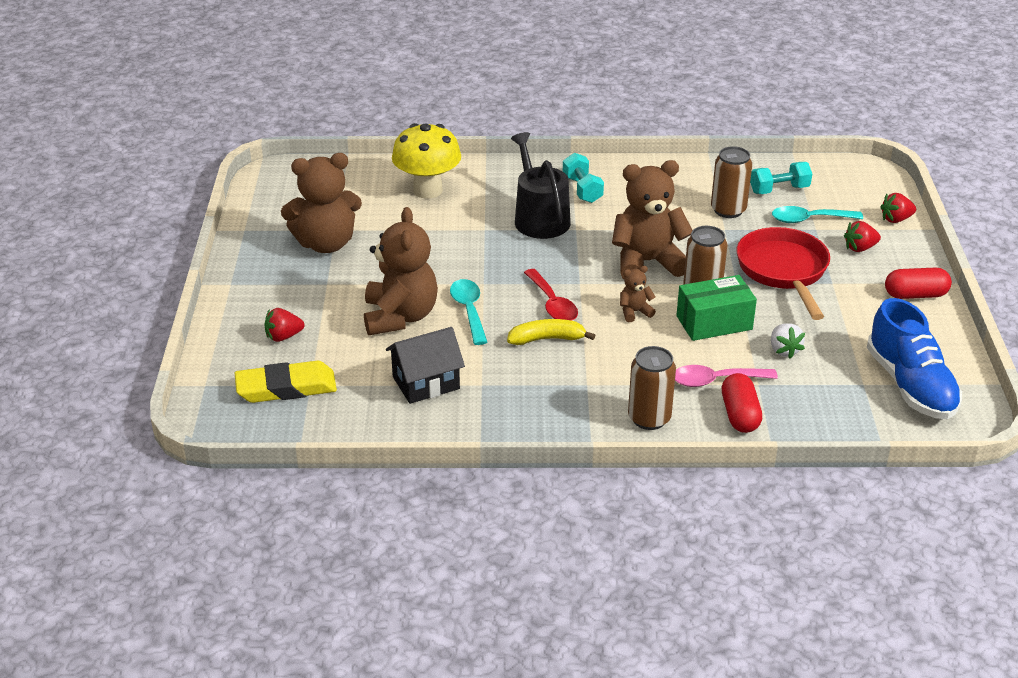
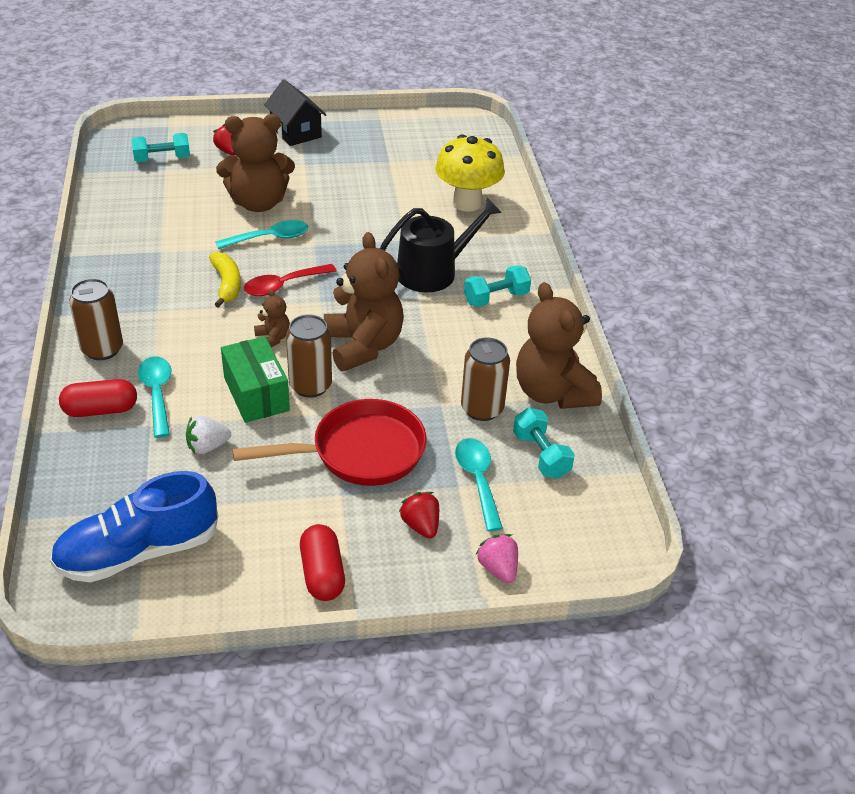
camera: 80 degrees right, 5 degrees up
(286, 388) = (162, 159): yellow eraser -> turquoise dumbbell
(326, 243) = (365, 158): brown teddy bear -> brown teddy bear (552, 392)
(426, 383) = (164, 222): black house -> black house (296, 132)
(715, 380) = (157, 394): pink spoon -> turquoise spoon
(896, 219) = (498, 568): red strawberry -> pink strawberry

